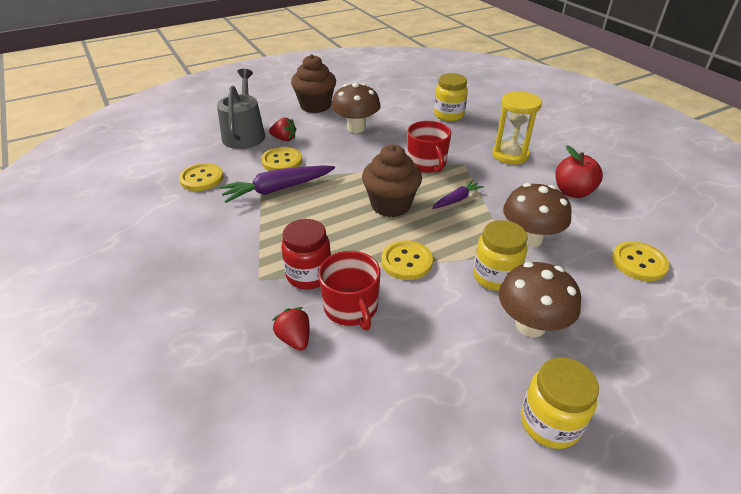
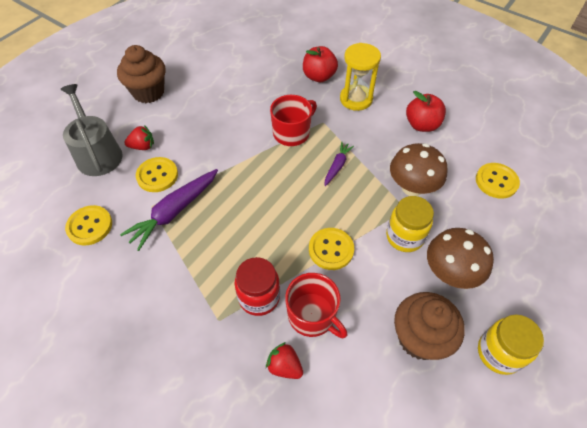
camera: 25 degrees left, 15 degrees up
(356, 128) = (205, 109): brown mushroom -> none
(391, 205) = (286, 193): brown cupcake -> brown cupcake (419, 338)
(427, 163) = (292, 133): red mug -> red mug turned 90 degrees counterclockwise
(448, 115) = (281, 66): yellow jar -> none
(481, 130) = (319, 76): none -> red apple

